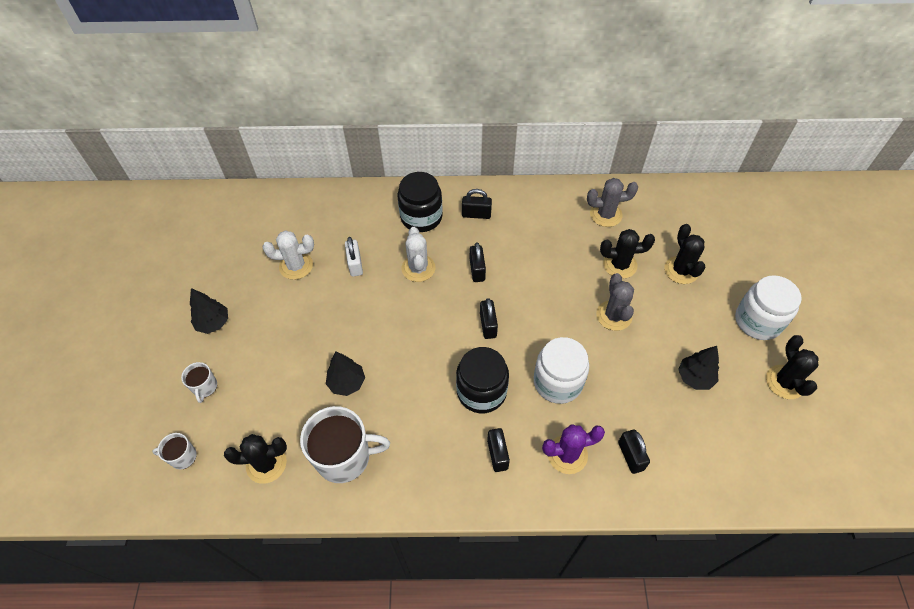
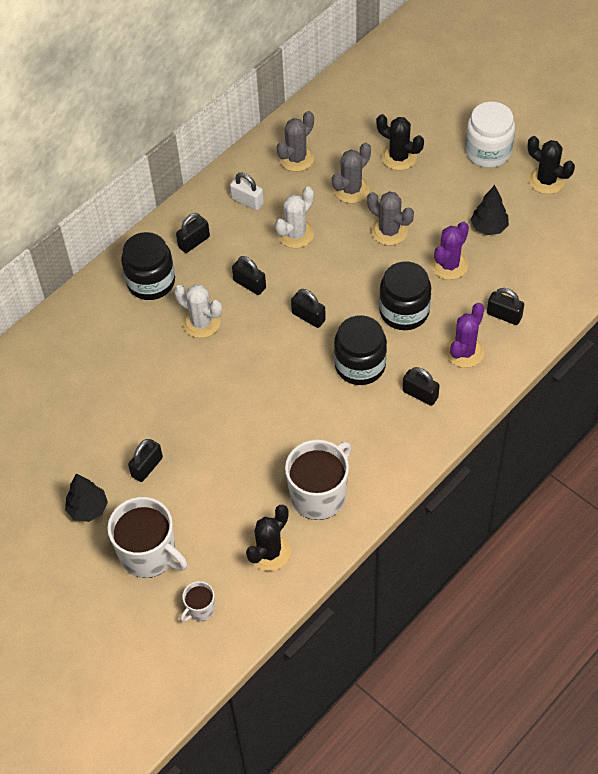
camera: 45 degrees left, 0 degrees up
(205, 387) = (149, 554): white mug -> white mug, size x2.05
(275, 330) = (147, 467): none -> black padlock
(296, 266) = (96, 408): white cactus -> white cactus (295, 234)
(347, 383) = (256, 449): black tree -> none
(355, 264) = (145, 364): white padlock -> white padlock (247, 201)
(558, 382) = (404, 311): white jar -> black jar
(620, 265) = (351, 189): black cactus -> grey cactus
(631, 378) = (449, 265): none -> purple cactus

